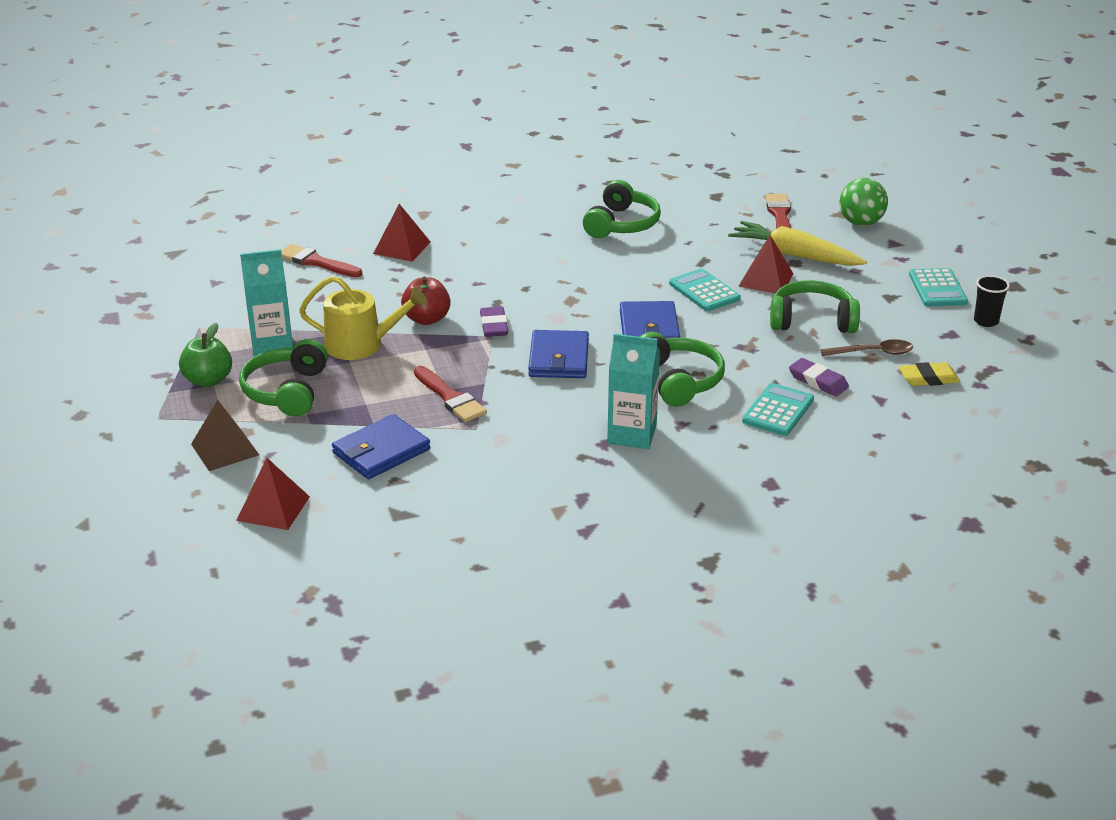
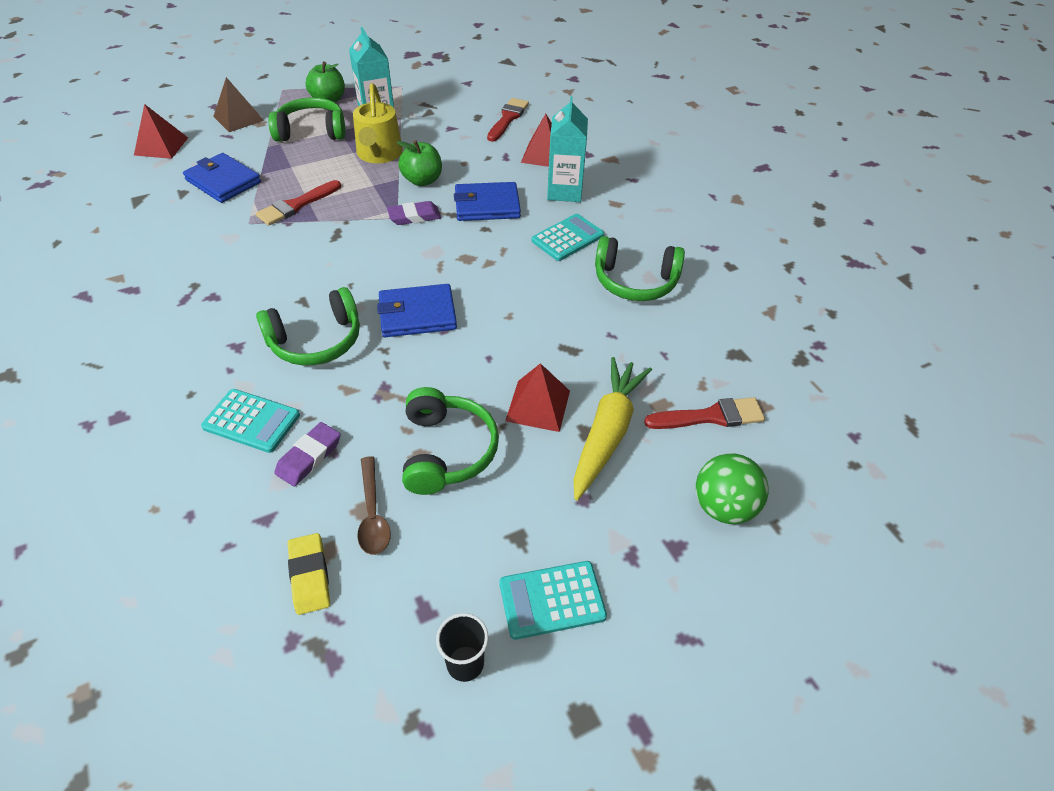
camera: 80 degrees right, 15 degrees up
(427, 319) = (422, 180): red apple -> green apple
(559, 358) = (358, 259): blue wallet -> blue wallet (487, 205)
(632, 434) = (224, 313): turquoise carton -> turquoise carton (564, 191)
(704, 291) = (501, 352): turquoise calculator -> turquoise calculator (567, 238)

